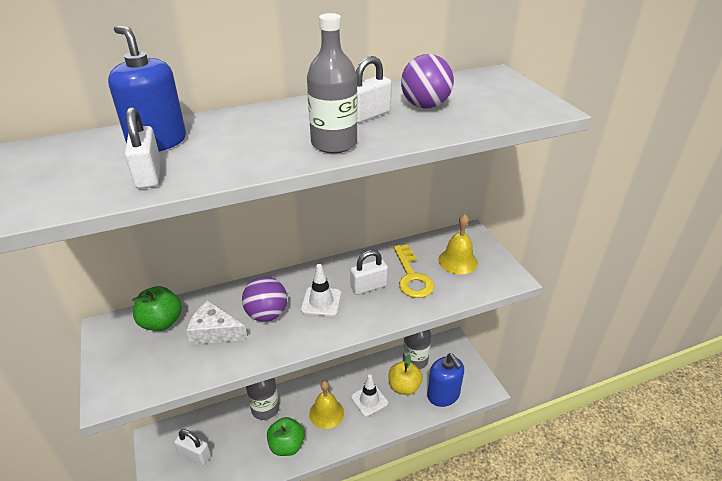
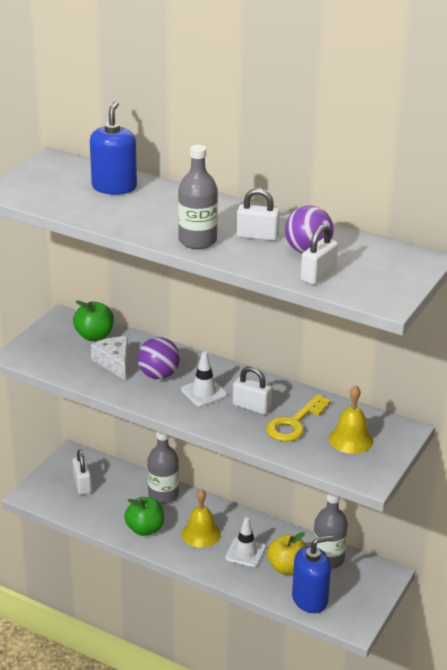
camera: 50 degrees right, 5 degrees down
(149, 175) = (78, 204): white padlock -> white padlock (318, 275)
(443, 395) = (310, 599): blue soap dispenser -> blue soap dispenser turned 135 degrees counterclockwise

